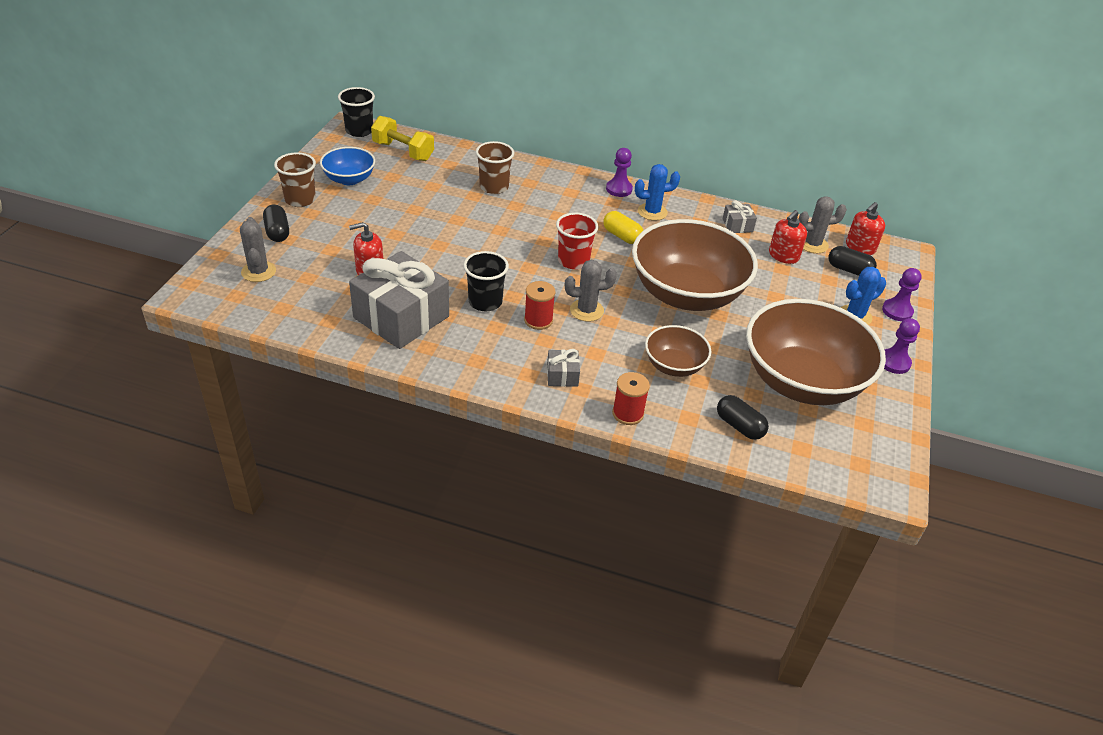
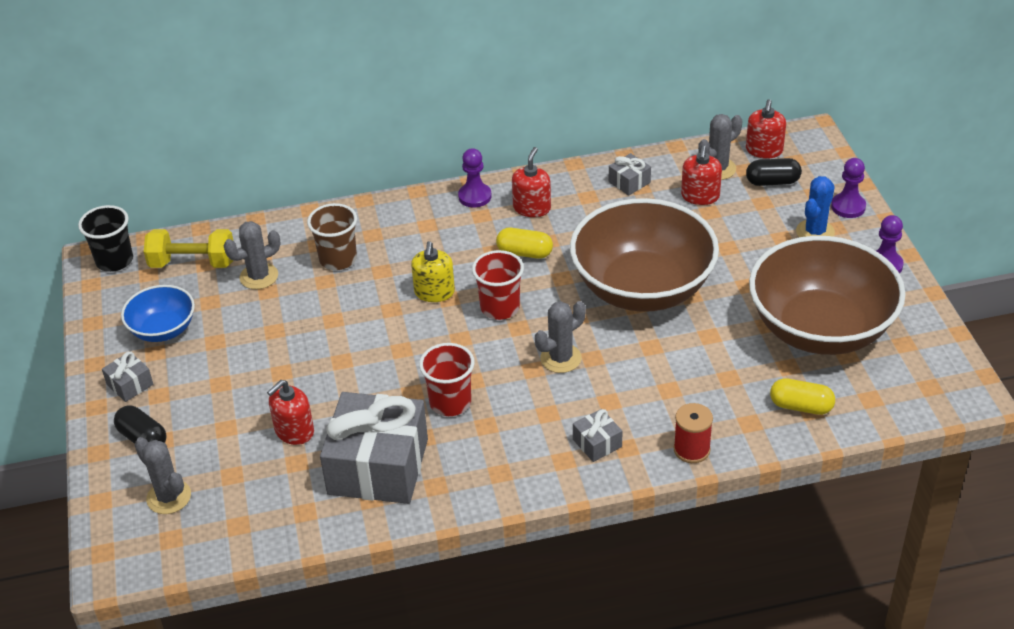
camera: 25 degrees left, 0 degrees up
(300, 200) = (130, 384): brown cup -> grey gift
(435, 175) = (259, 276): none -> grey cactus
(485, 302) = (450, 402): black cup -> red cup
(538, 232) = (434, 292): none -> yellow soap dispenser
(538, 320) = (522, 395): red spool -> none
(652, 212) = (532, 208): blue cactus -> red soap dispenser
(674, 366) = (693, 375): brown bowl -> none
(739, 426) = (801, 406): black capsule -> yellow capsule

